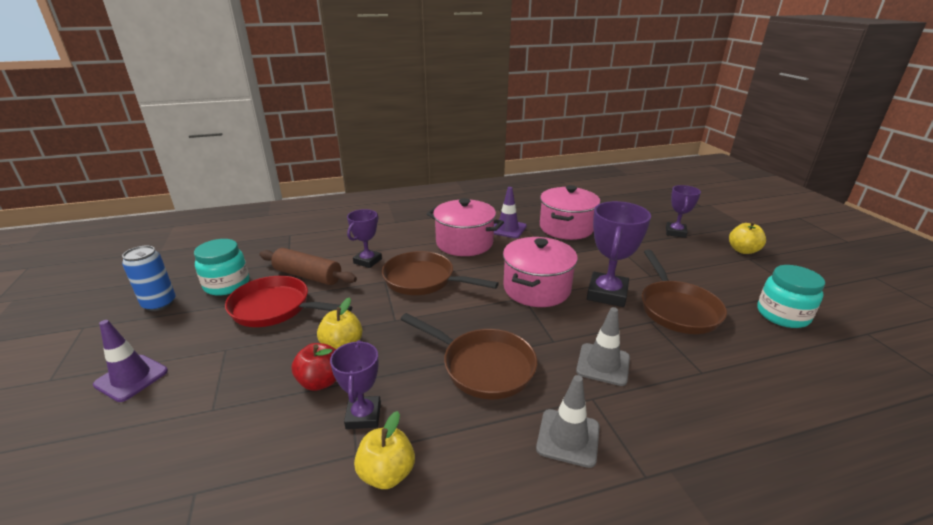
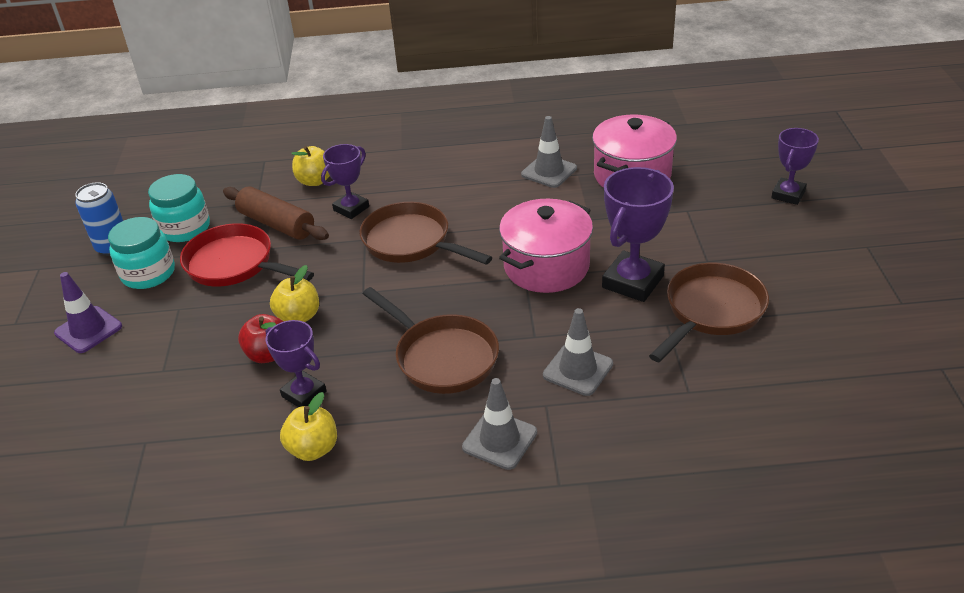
camera: 15 degrees right, 10 degrees up
(363, 416) = (304, 394): purple trophy -> purple trophy turned 60 degrees counterclockwise
(464, 243) = (481, 190): pink pot -> none
(507, 229) = (549, 171): purple traffic cone -> grey traffic cone
(677, 309) = (711, 311): brown pan -> brown pan turned 150 degrees counterclockwise
(743, 250) = (868, 232): yellow apple -> yellow apple (315, 181)
(782, 315) = (846, 333): turquoise jar -> turquoise jar (148, 273)

